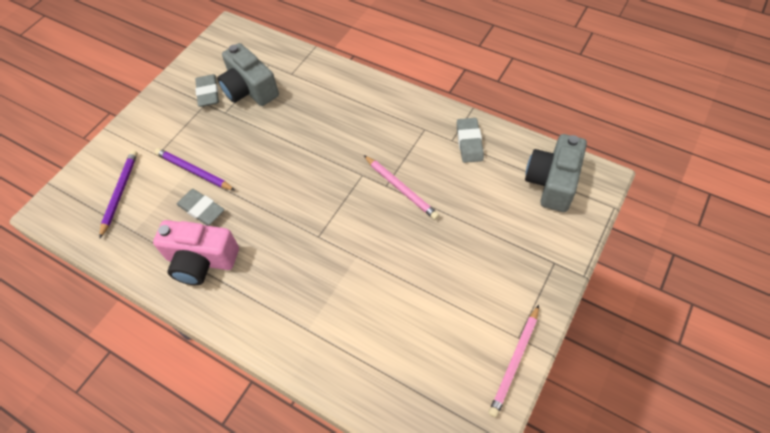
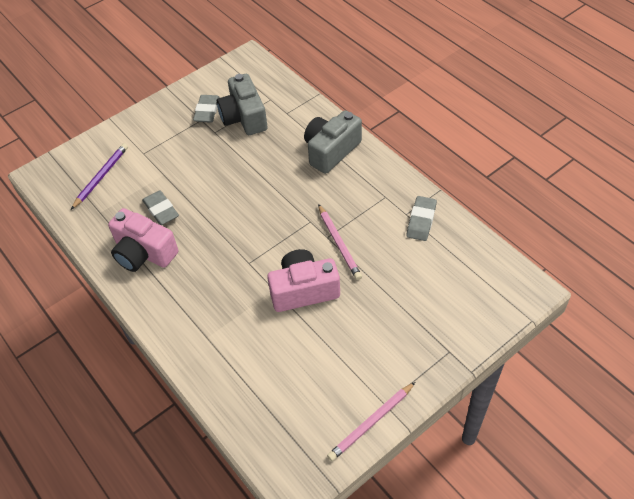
camera: 20 degrees right, 5 degrees down
(194, 171) = (168, 176): purple pencil -> none
(387, 247) = (303, 290): none -> pink camera
(552, 182) = (483, 280): grey camera -> grey camera (331, 151)

